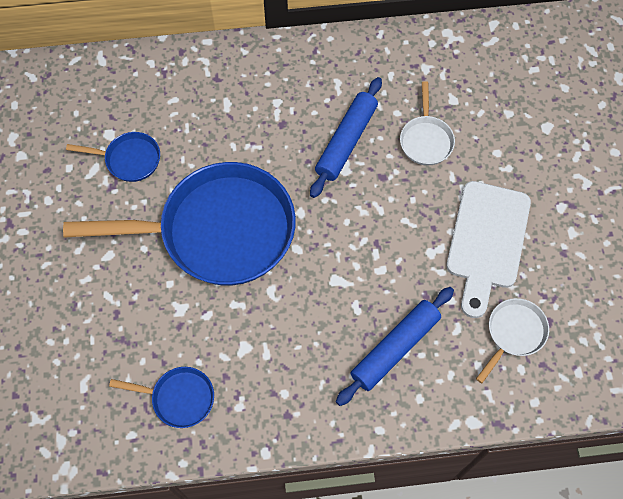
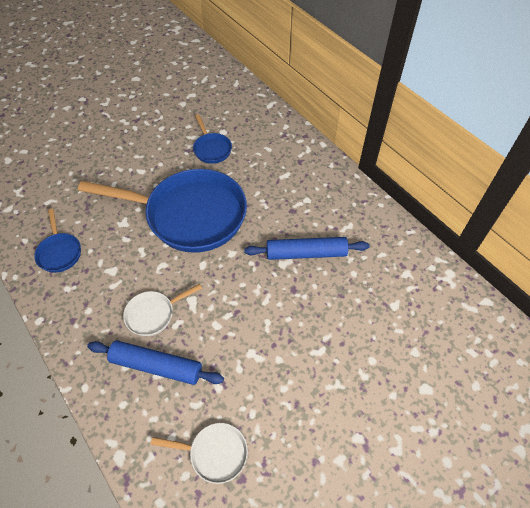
camera: 60 degrees right, 10 degrees down
(217, 231) = (189, 215): blue pan -> blue pan turned 45 degrees counterclockwise
(426, 139) = (345, 303): white pan -> white pan (153, 314)
(486, 241) = (286, 390): white cutting board -> none

